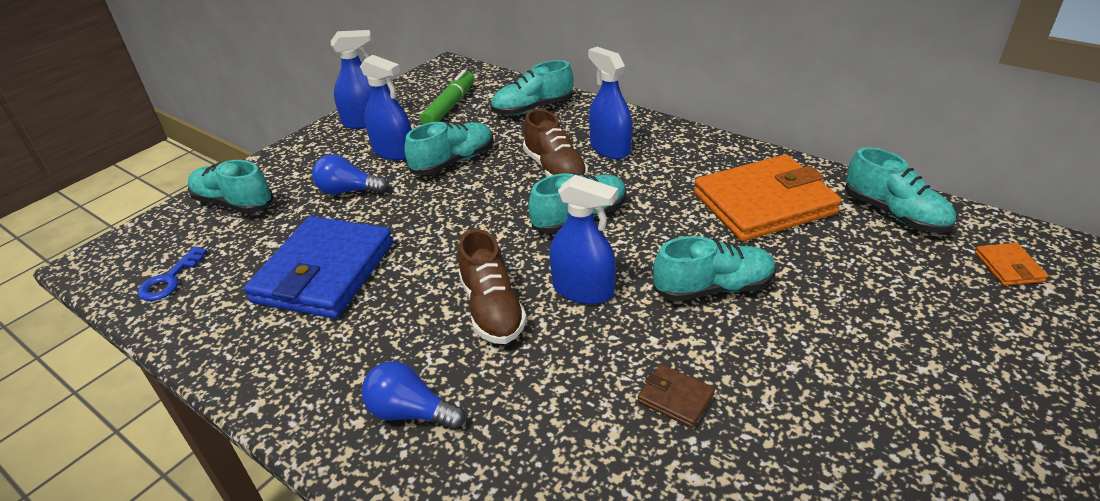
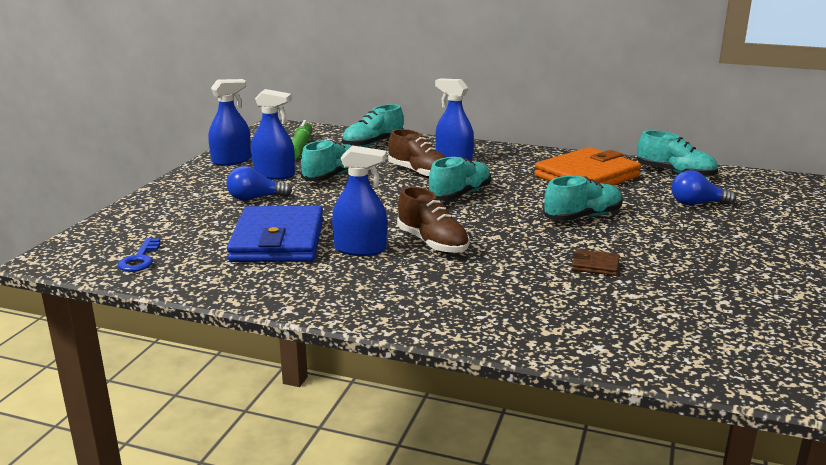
camera: 20 degrees left, 15 degrees down
(234, 203) = (155, 214): turquoise shoe -> none
(411, 412) = (415, 295): blue light bulb -> blue light bulb (697, 204)
(583, 290) = (492, 227): blue spray bottle -> blue spray bottle (360, 249)
(1008, 267) = (758, 189): orange wallet -> none

